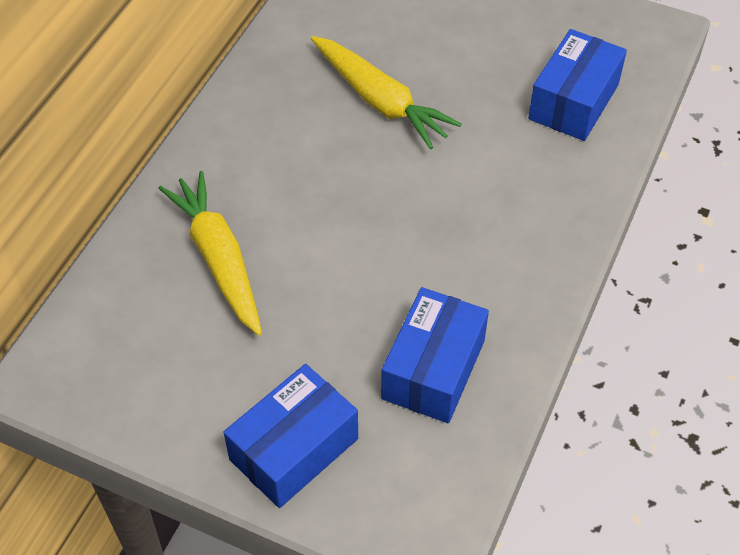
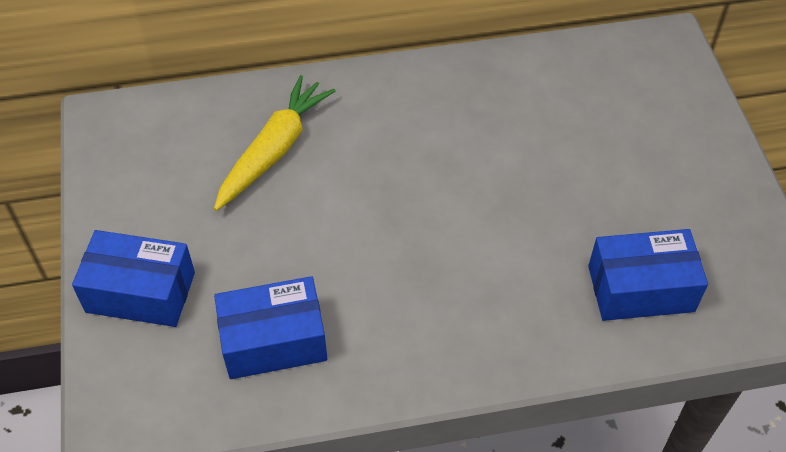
camera: 55 degrees right, 0 degrees up
(379, 100) = (512, 156): yellow carrot -> none

